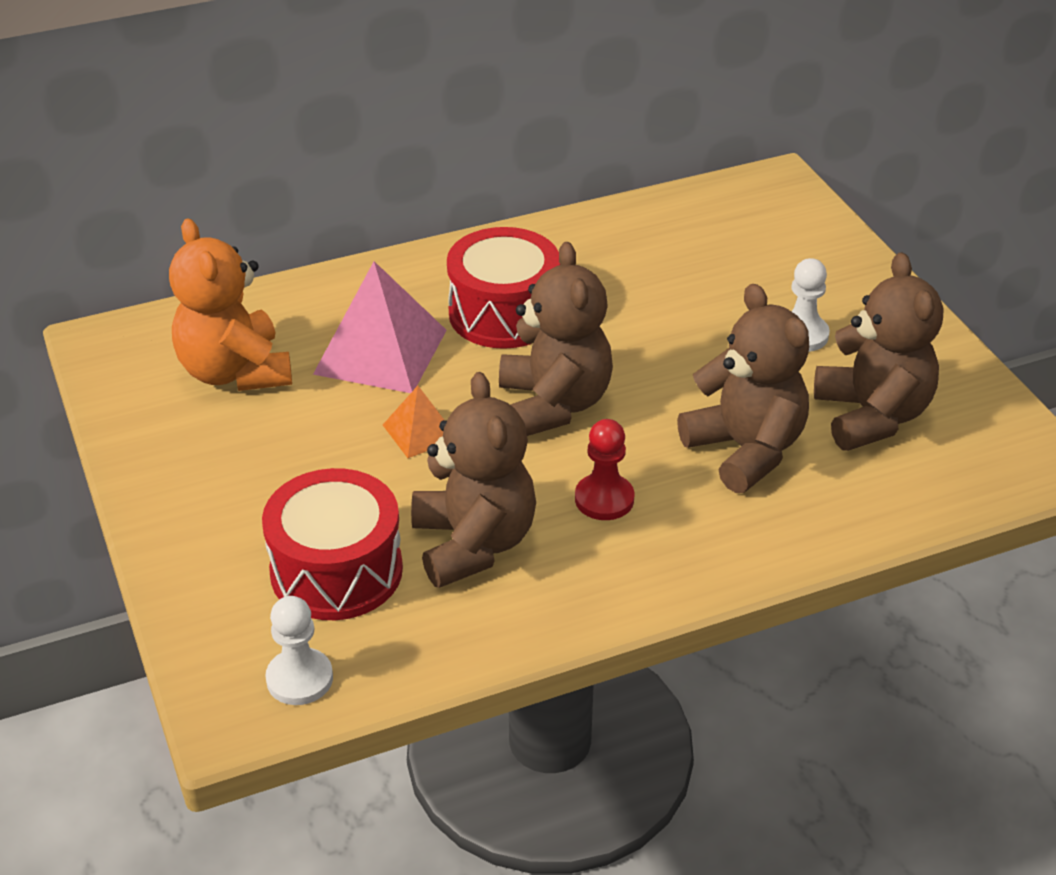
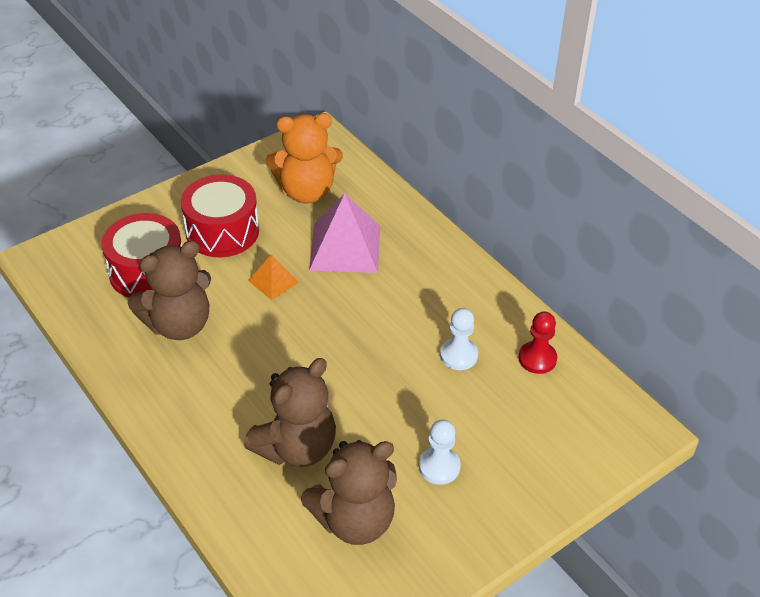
camera: 75 degrees right, 5 degrees up
(235, 372) = (306, 191): orange teddy bear -> orange teddy bear turned 150 degrees counterclockwise
(299, 679) = (65, 276): white pawn -> white pawn (458, 355)
(504, 313) = (405, 297): red drum -> red drum (222, 231)
(554, 404) = (317, 338): brown teddy bear -> none
(604, 499) = (230, 379): red pawn -> red pawn (537, 359)

